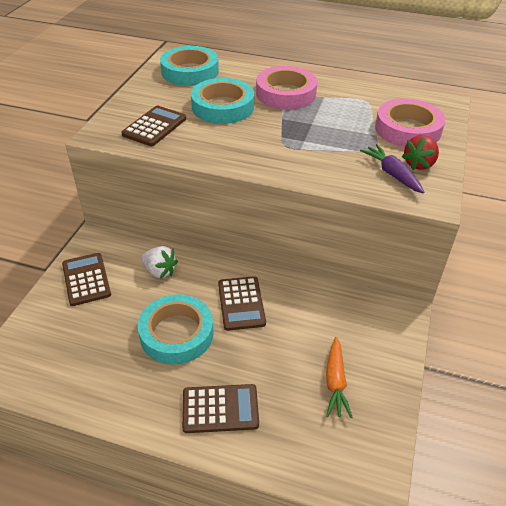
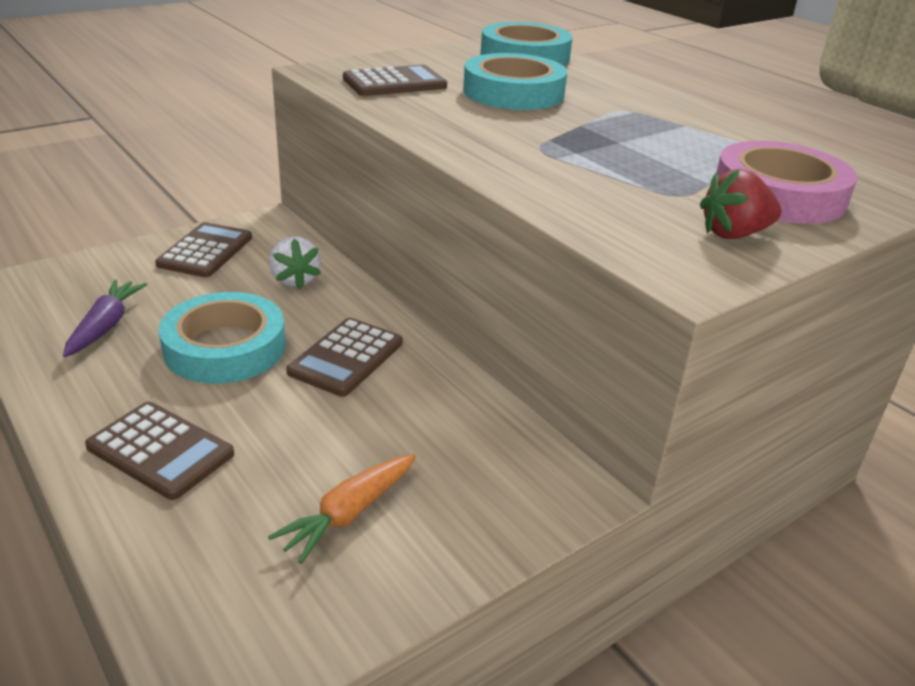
camera: 35 degrees right, 10 degrees down
(286, 93) = (628, 106): pink tape -> none
(392, 174) = (663, 227): purple carrot -> purple carrot (106, 326)

